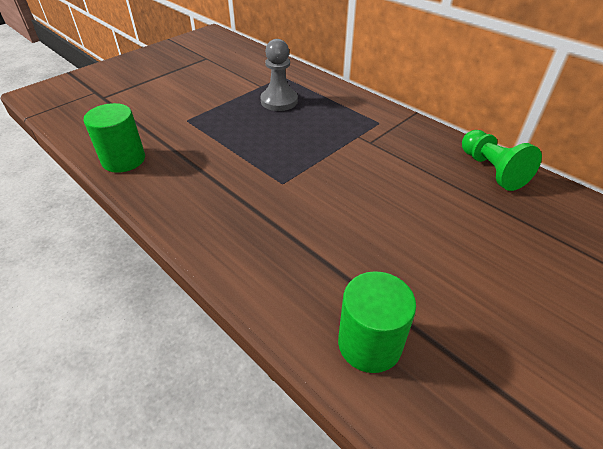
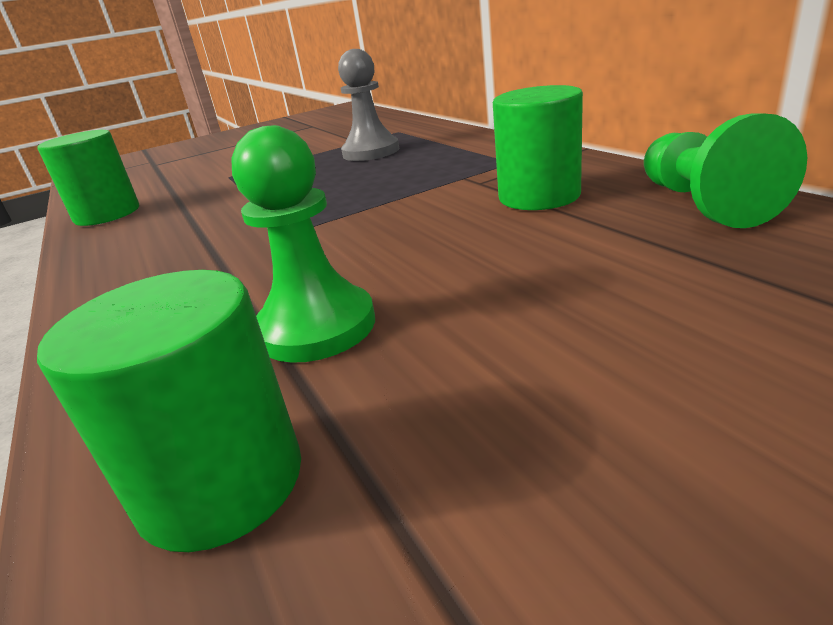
camera: 20 degrees right, 15 degrees down
(351, 259) = (317, 327): none -> green pawn
(410, 158) = (539, 196): none -> green cylinder

